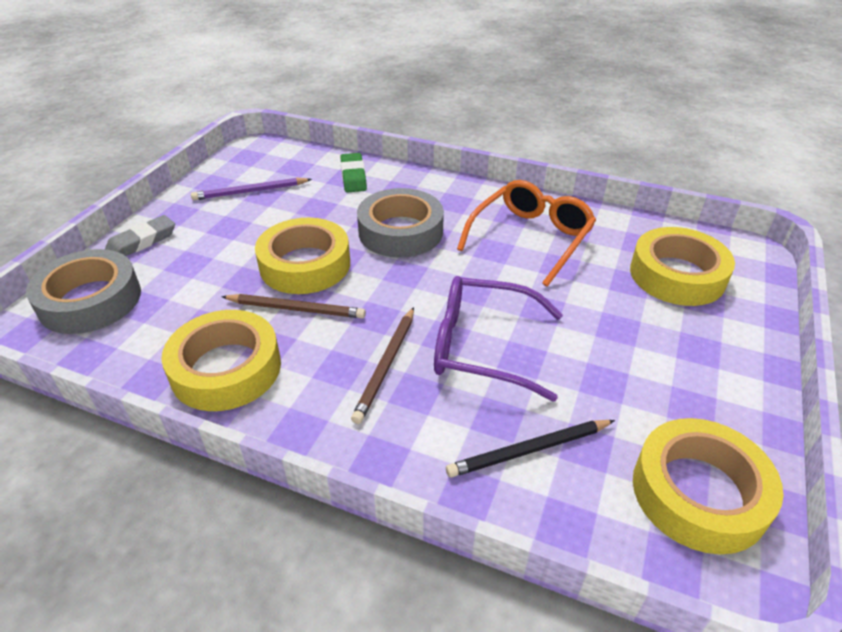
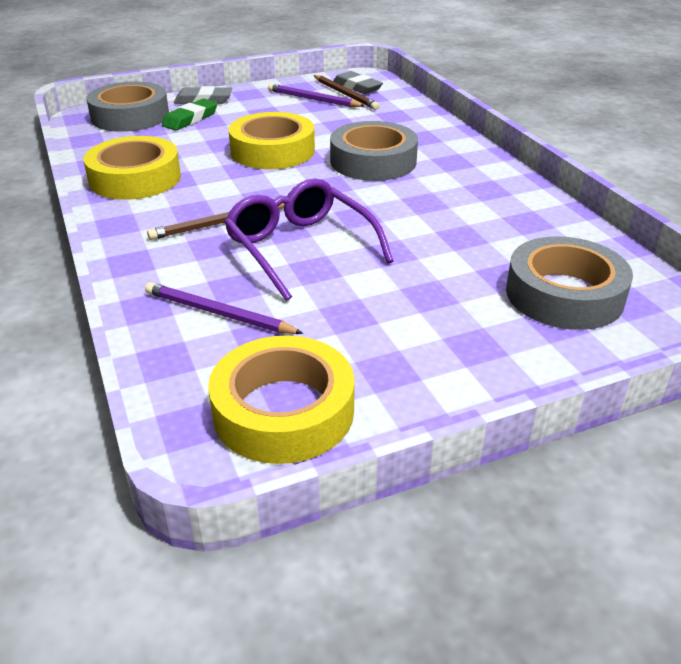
camera: 45 degrees right, 5 degrees down
(268, 161) = (357, 87): none -> grey eraser
(296, 309) = (224, 170): brown pencil -> brown pencil (345, 94)
(353, 176) = (402, 117): green eraser -> green eraser (190, 119)
(529, 450) = (218, 313): black pencil -> purple pencil
(530, 238) = (471, 209): orange glasses -> none
(677, 275) = (564, 294): yellow tape -> grey tape

